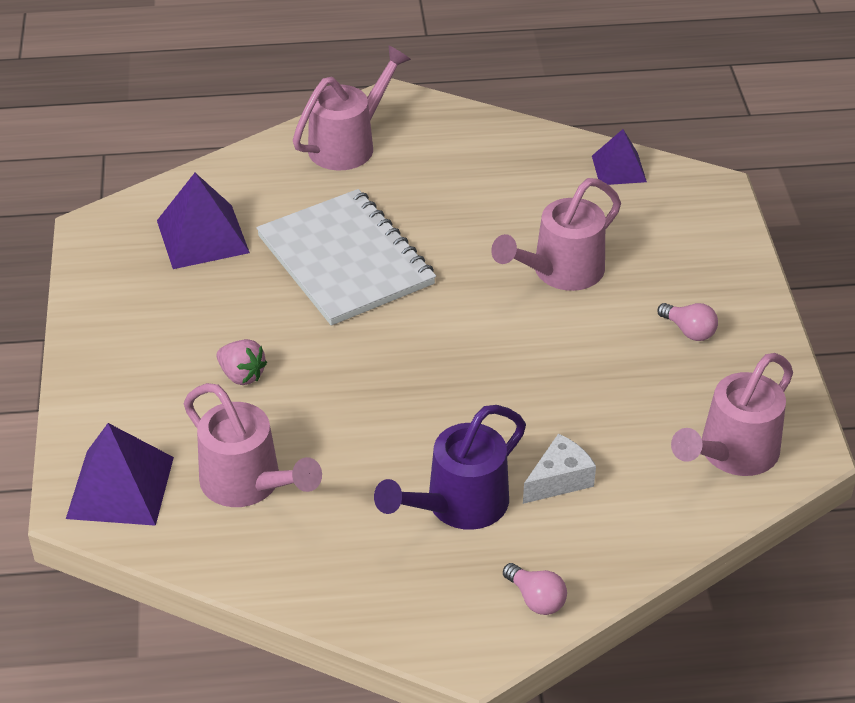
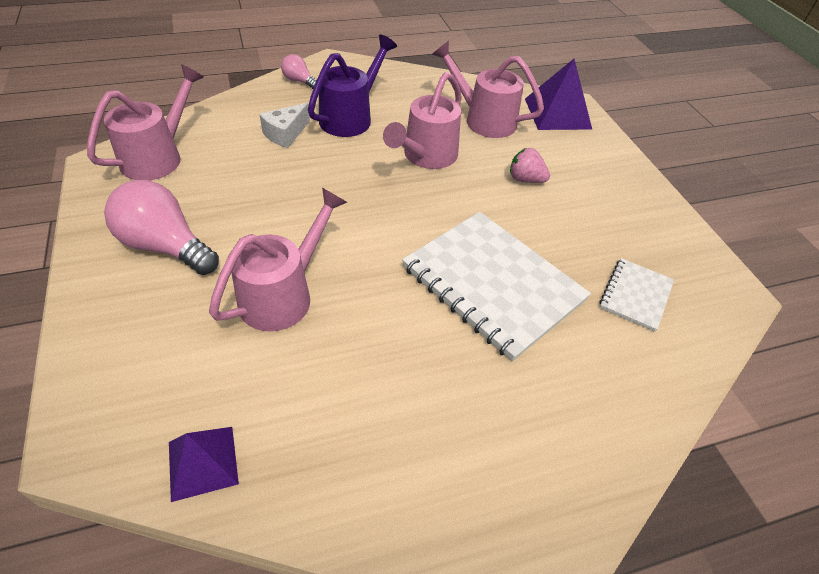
camera: 165 degrees right, 5 degrees up
(203, 236) = (635, 295): purple pyramid -> white notebook
(349, 144) = (560, 454): pink watering can -> pink watering can (426, 157)
(689, 331) = (165, 246): pink light bulb -> pink light bulb, size x1.97

